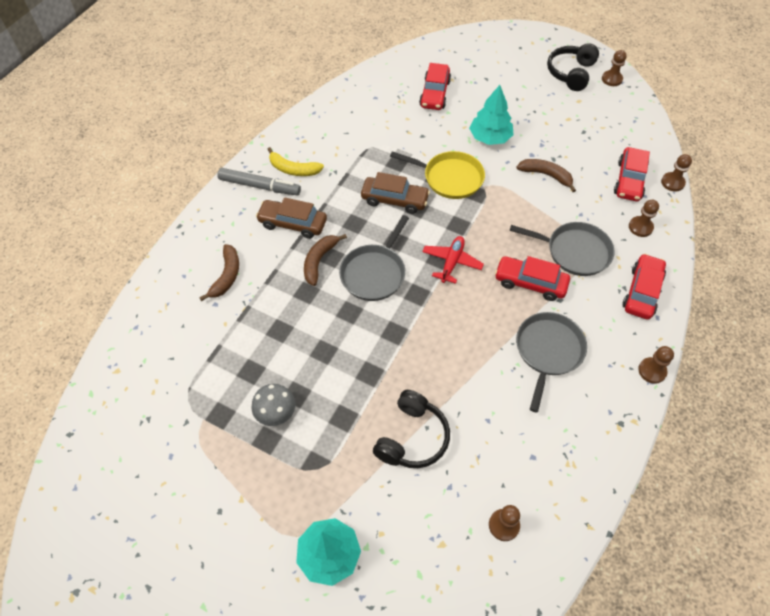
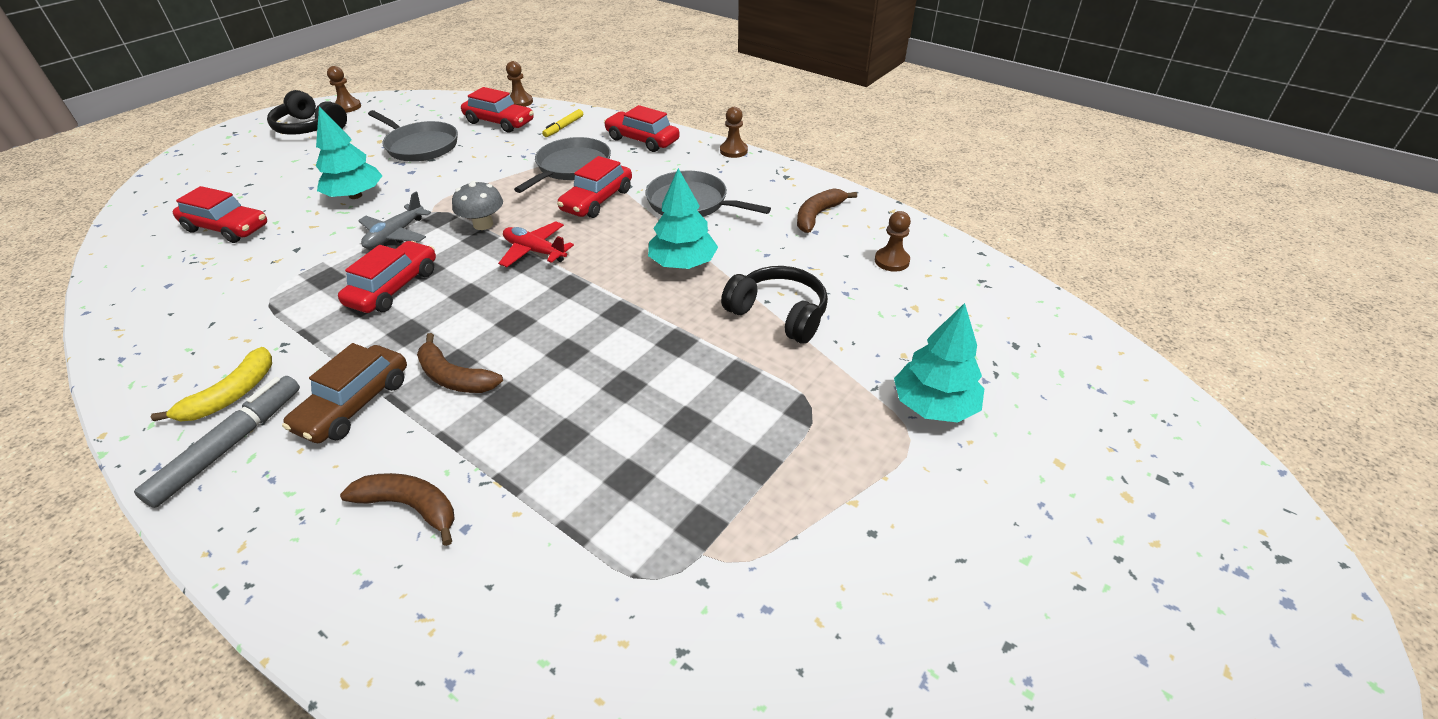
camera: 80 degrees left, 15 degrees down
(276, 413) = (714, 449): grey mushroom -> grey mushroom (483, 224)
(374, 273) = (512, 320): grey pan -> grey pan (420, 146)
(394, 200) = (394, 287): brown car -> red car
(450, 178) = (395, 235): yellow pan -> grey plane
(460, 361) = (683, 264): none -> turquoise tree
(546, 175) = (451, 167): brown banana -> brown banana (817, 215)
(640, 227) = (564, 127): brown pawn -> yellow marker

